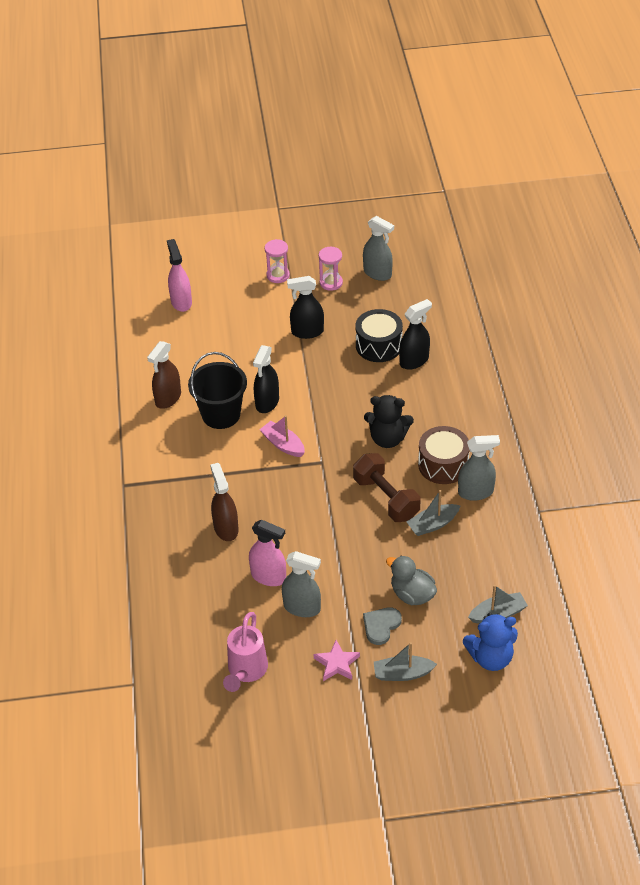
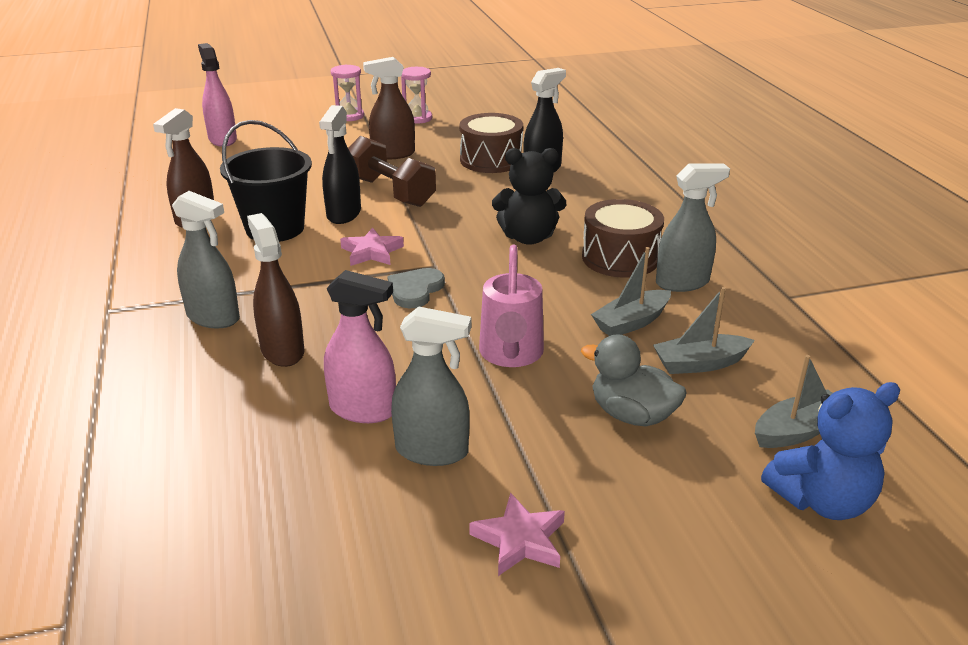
camera: 10 degrees left, 15 degrees down
(246, 672) = (326, 574): pink watering can -> pink watering can (510, 356)
(283, 444) = (372, 252): pink boat -> pink star
(307, 332) = (393, 154): black spray bottle -> brown spray bottle
(377, 273) = (474, 110): grey spray bottle -> grey spray bottle (213, 317)
(379, 345) = (491, 160): black drum -> brown drum
(381, 626) = (590, 467): grey heart -> grey heart (415, 290)
(386, 498) = (545, 298): brown dumbbell -> brown dumbbell (391, 192)
(402, 673) = (661, 546): grey boat -> grey boat (700, 364)

